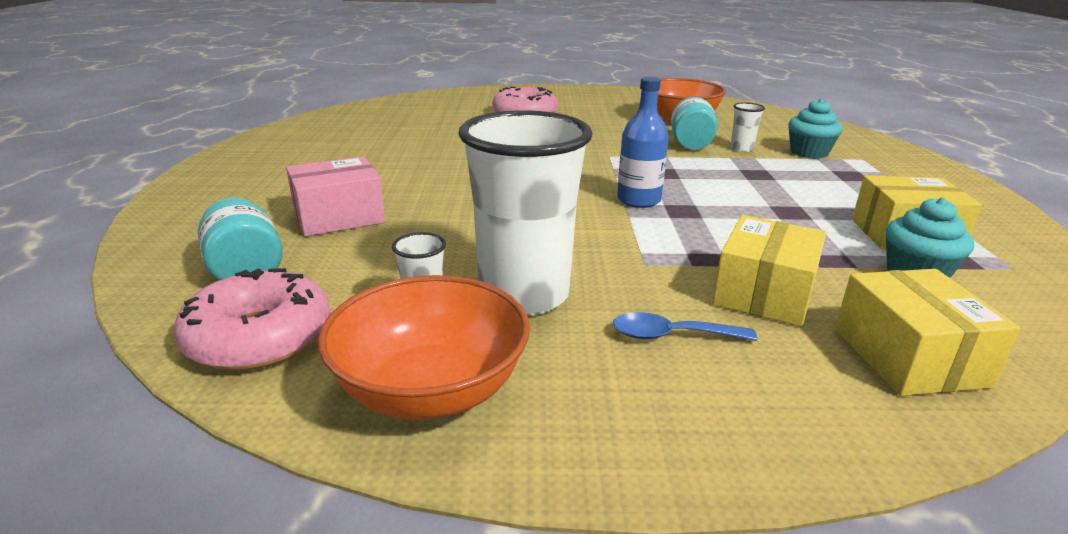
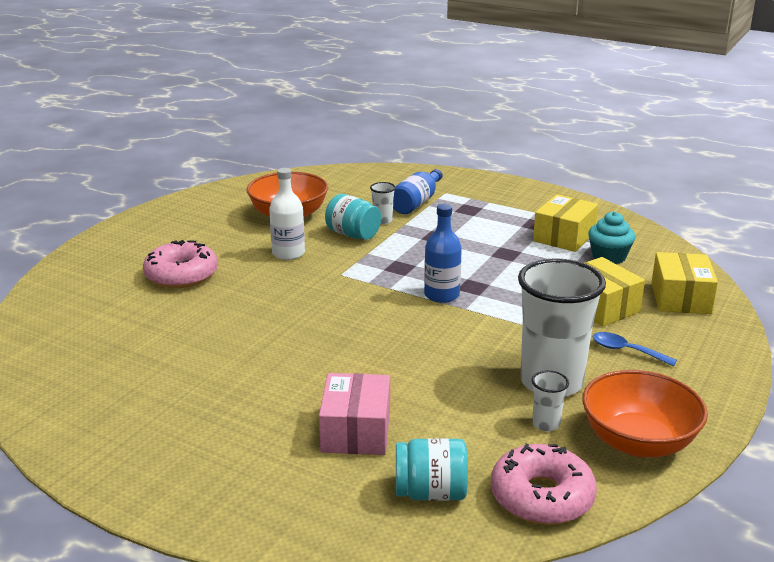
camera: 60 degrees left, 0 degrees up
(614, 133) = (288, 253): none -> white bottle
(671, 335) = (626, 351): blue spoon -> blue spoon turned 90 degrees clockwise
(809, 152) = (416, 203): turquoise cupcake -> blue bottle
(908, 357) = (680, 298): yellow box -> yellow box turned 75 degrees clockwise

